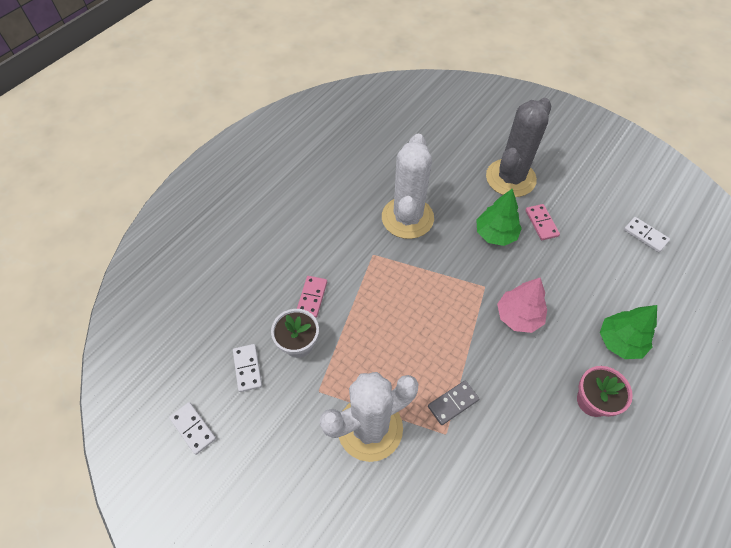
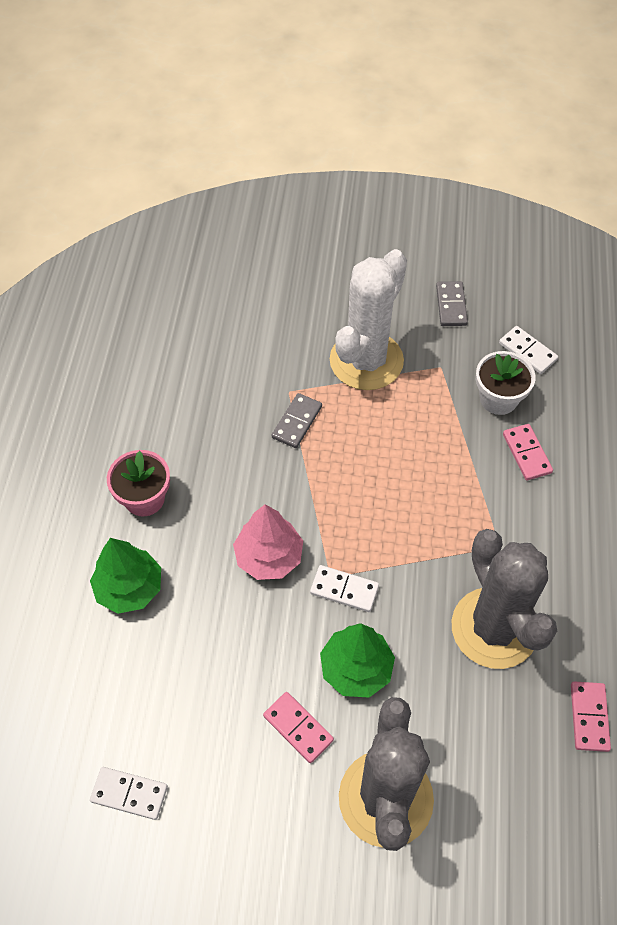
camera: 150 degrees right, 0 degrees up
(193, 428) = (528, 284): white domino -> white domino (344, 590)
(268, 443) = (451, 305): none -> grey domino
(390, 163) = (589, 717): none -> pink domino
(407, 218) = (494, 628): white cactus -> grey cactus

